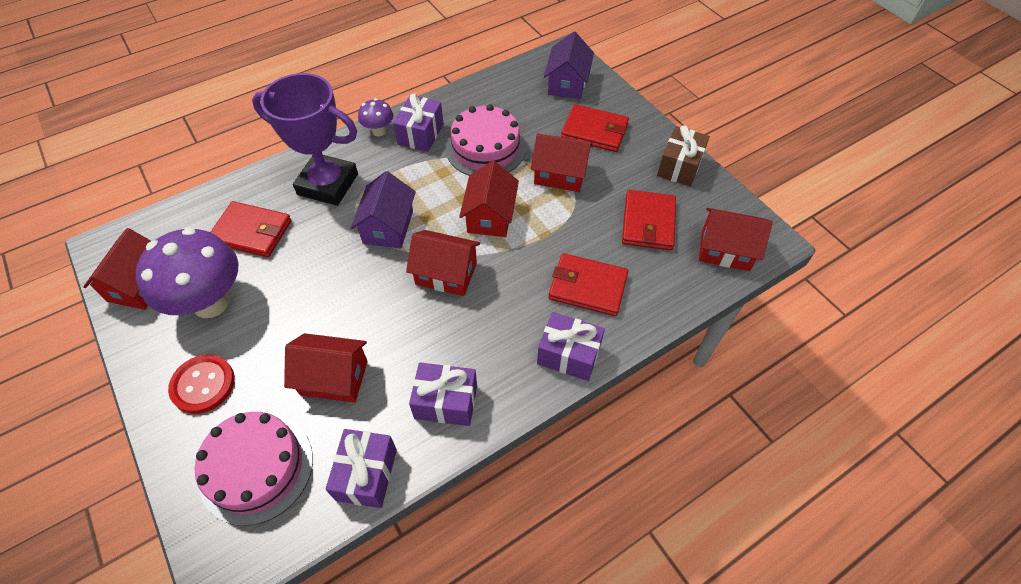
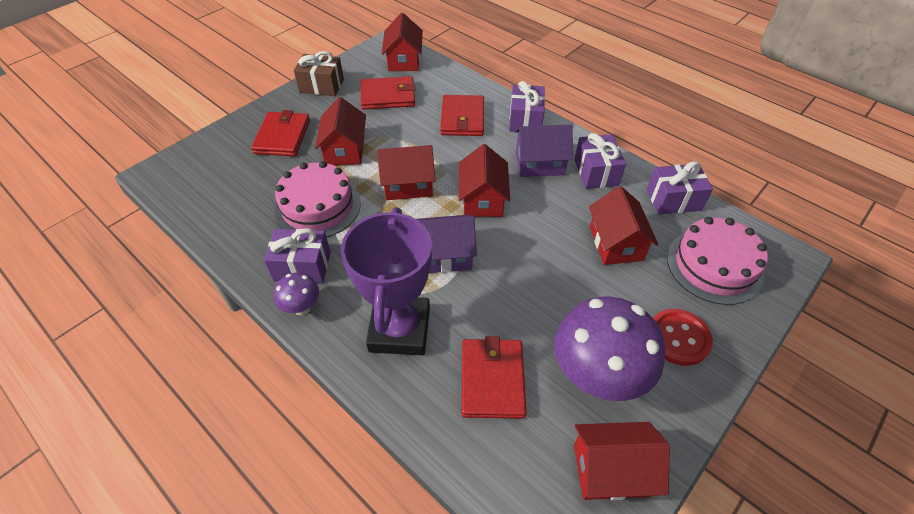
camera: 105 degrees left, 5 degrees down
(567, 83) = (209, 164): purple house -> purple house (539, 163)

